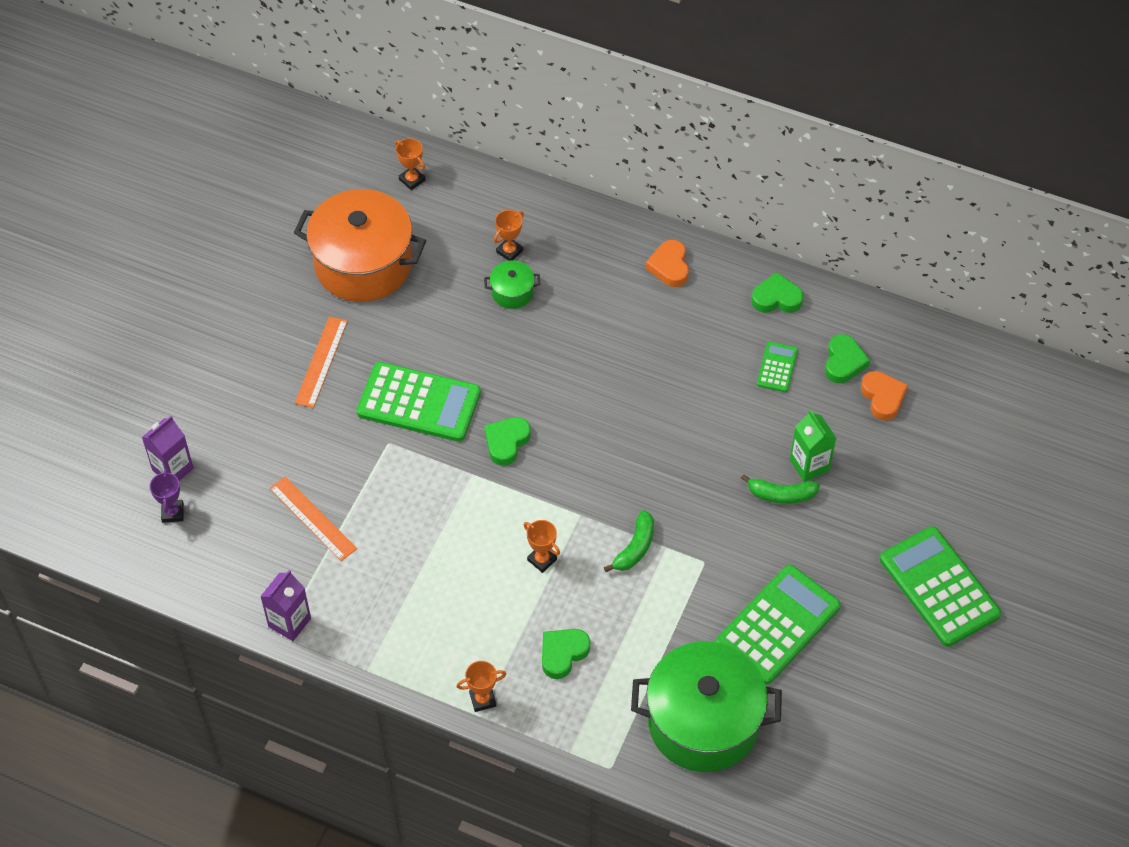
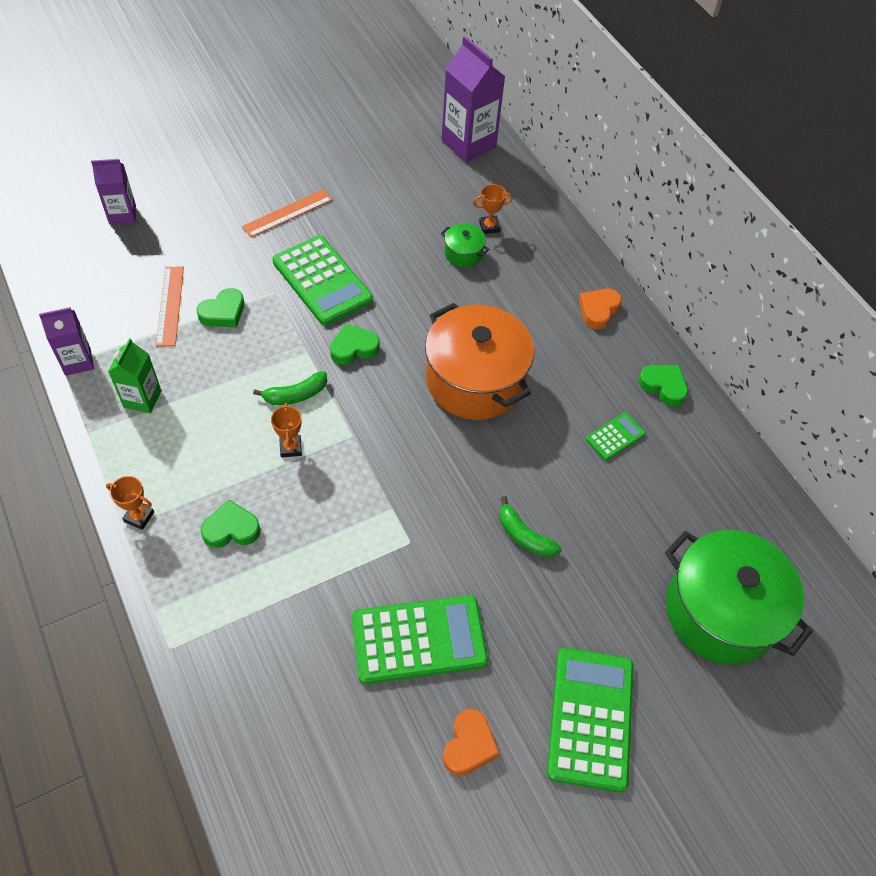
camera: 35 degrees right, 0 degrees up
(172, 513) = (91, 240): purple trophy -> none
(363, 264) = (381, 173): orange pot -> orange pot (475, 381)
(412, 180) = (468, 144): orange trophy -> purple carton
(635, 548) = (367, 491): green banana -> green banana (295, 395)
(703, 722) = (278, 672): green pot -> green pot (720, 611)
(809, 465) = (570, 530): green carton -> green carton (142, 399)
(844, 362) = (675, 471): green heart -> green heart (223, 312)
(883, 397) = (684, 521): orange heart -> orange heart (469, 745)

